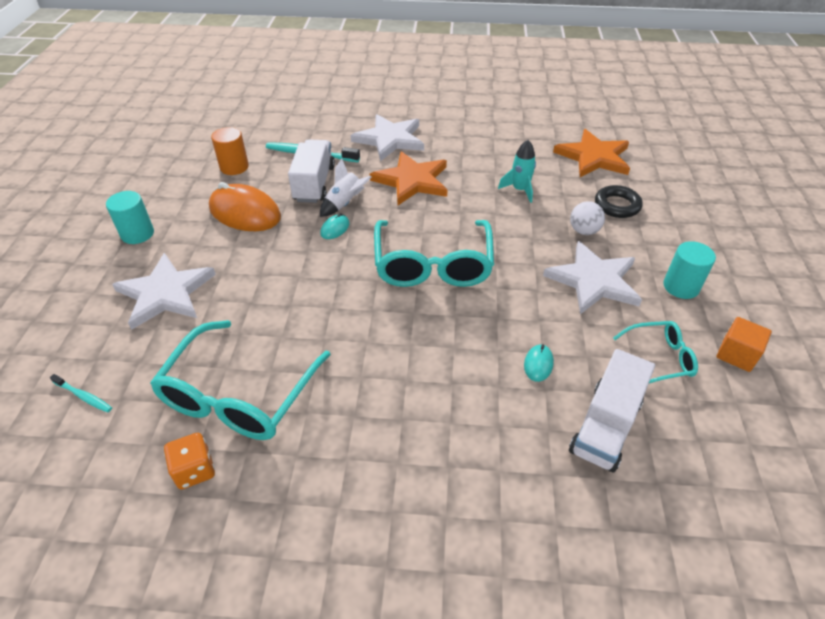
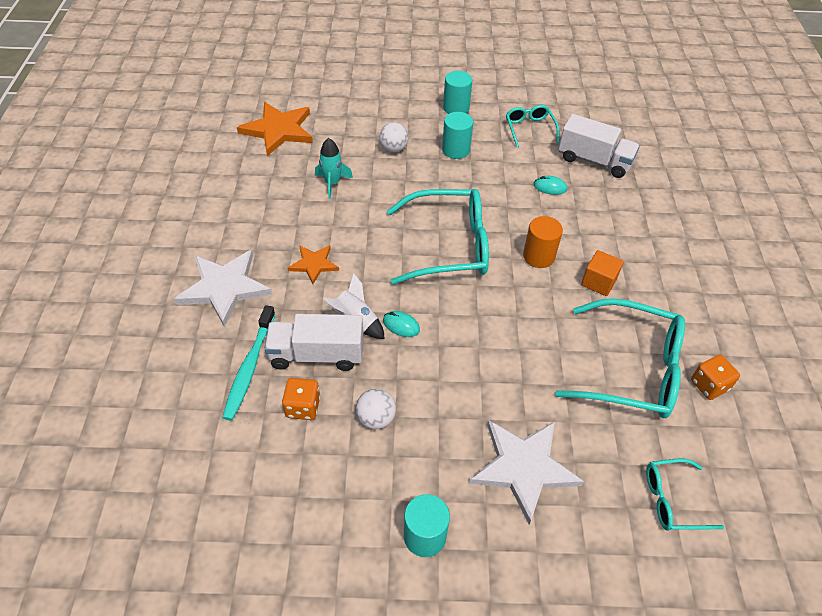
camera: 95 degrees left, 5 degrees up
(84, 396) = (672, 500): turquoise toothbrush -> turquoise glasses
(234, 167) = (274, 453): orange cylinder -> orange cylinder (538, 256)
(245, 213) = (376, 418): orange mouse -> white ball
(267, 178) = (303, 407): none -> orange dice
(412, 181) = (314, 264): orange star -> orange star, size x0.56
(594, 280) = (456, 150): white star -> turquoise cylinder
(617, 205) = (356, 125): black ring -> none
(736, 354) = (518, 96): orange cube -> orange cube (598, 282)

